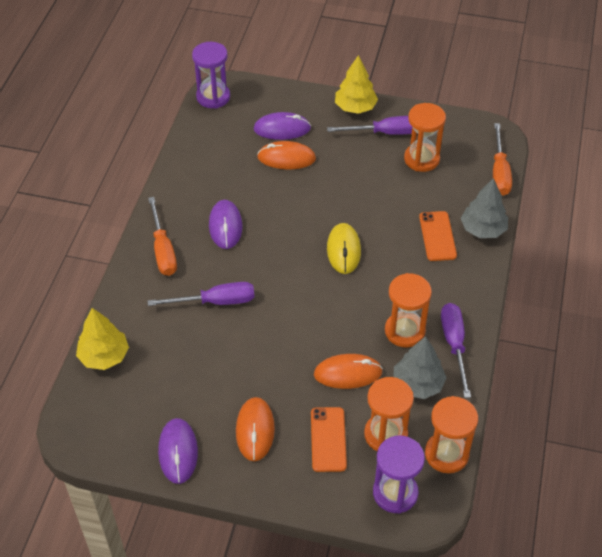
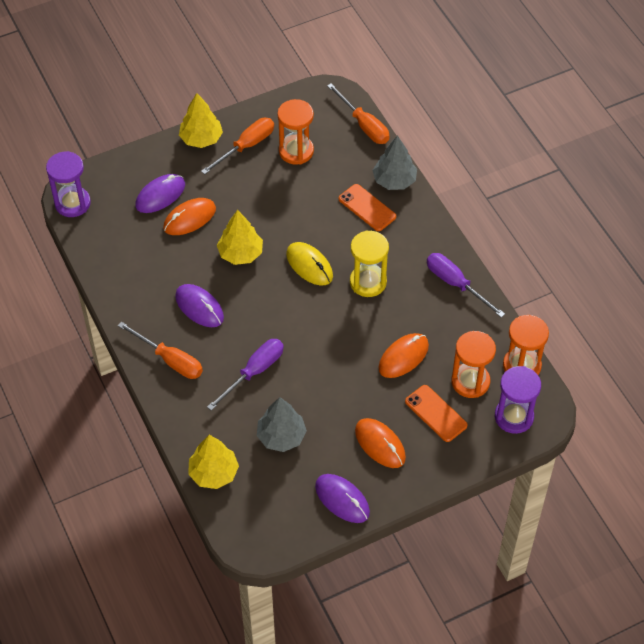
camera: 40 degrees left, 5 degrees up
(298, 207) = (240, 253): none -> yellow tree
(379, 294) = (368, 282): none -> yellow hourglass
(385, 133) = (246, 146): purple screwdriver -> orange screwdriver
(404, 331) = (412, 298): orange hourglass -> none
(418, 384) = (458, 330): grey tree -> grey tree (281, 436)

